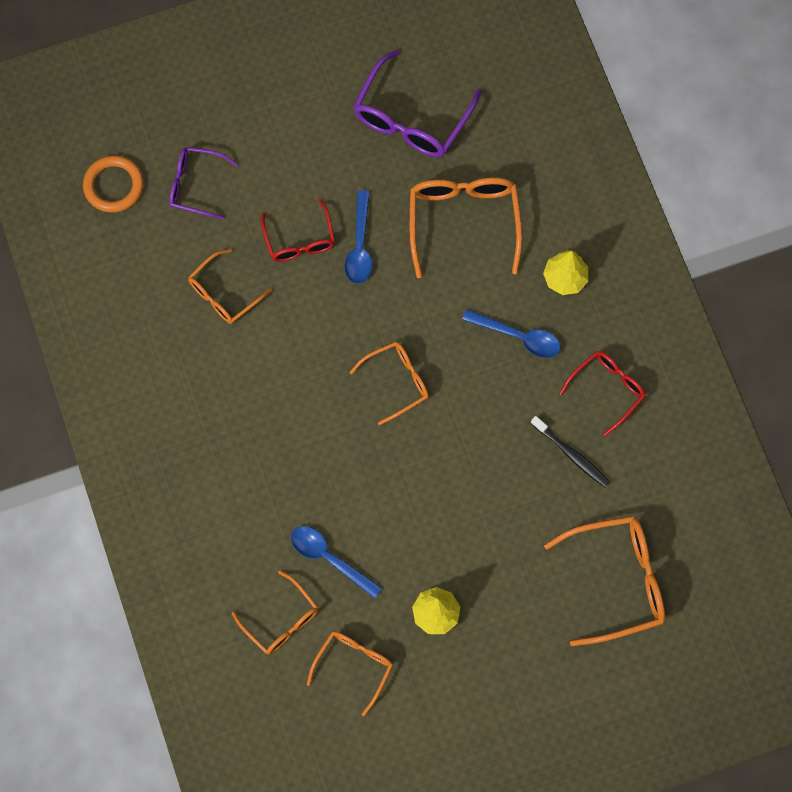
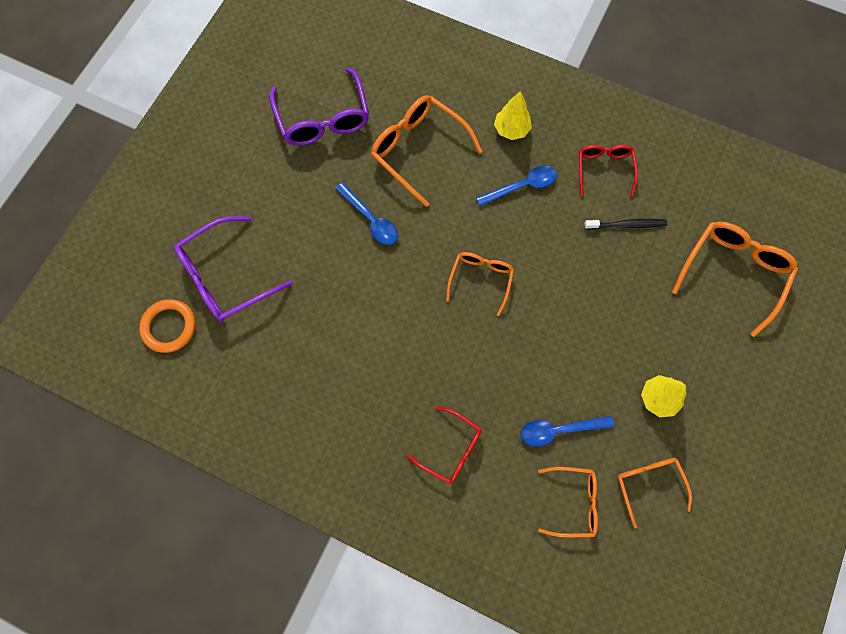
camera: 45 degrees left, 0 degrees up
(195, 185) = (225, 277): purple glasses -> purple glasses, size x1.62
(223, 294) = (315, 328): orange glasses -> none
(300, 240) = (329, 250): red glasses -> red glasses (451, 449)

